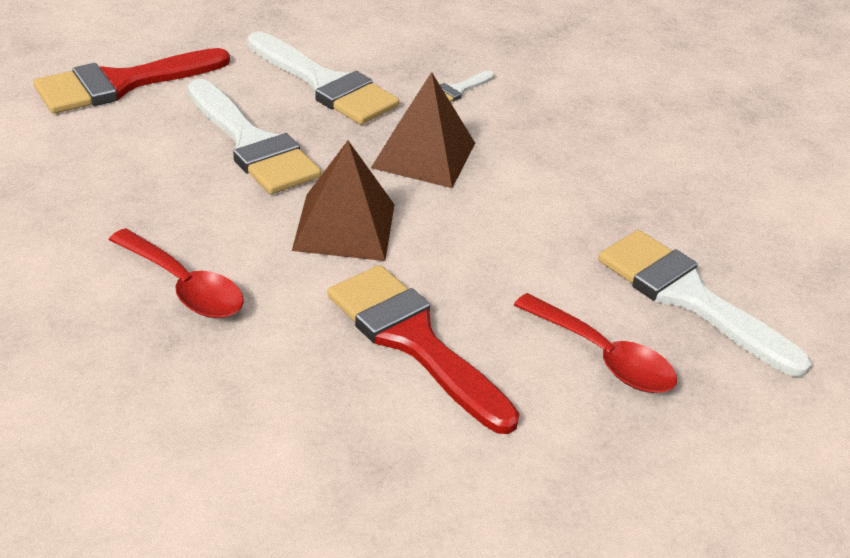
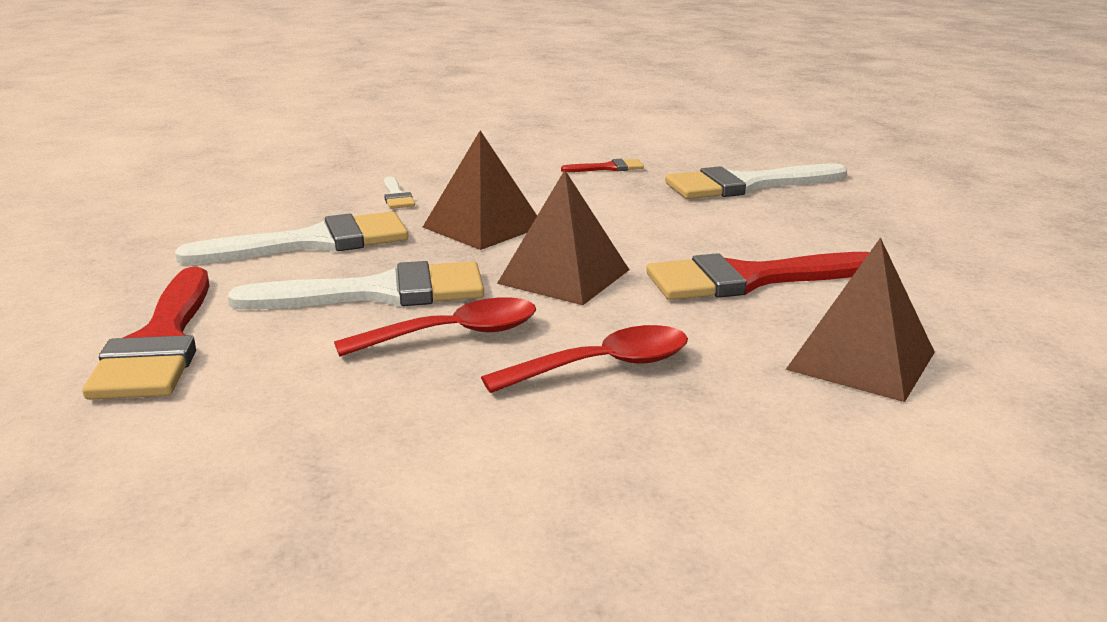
camera: 60 degrees left, 15 degrees down
(272, 439) = (861, 360): none -> brown pyramid
(603, 356) = (800, 222): red spoon -> red spoon (453, 334)
(650, 190) = (608, 168): none -> red brush

